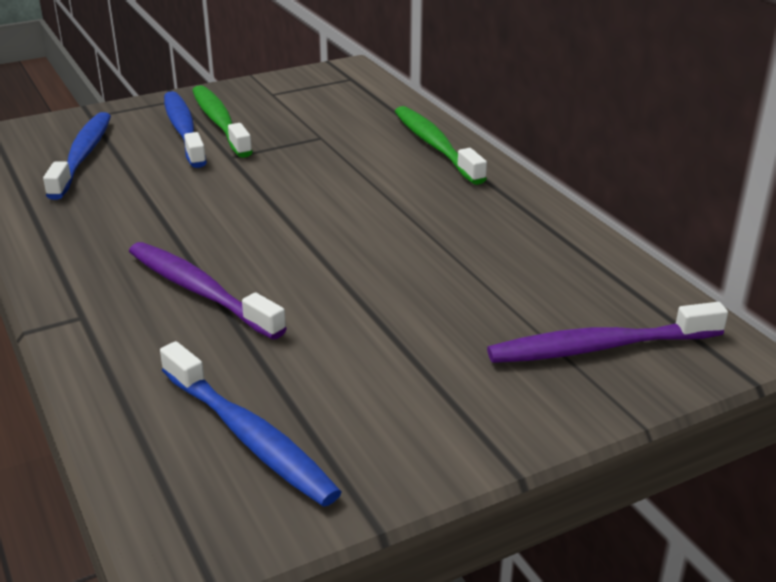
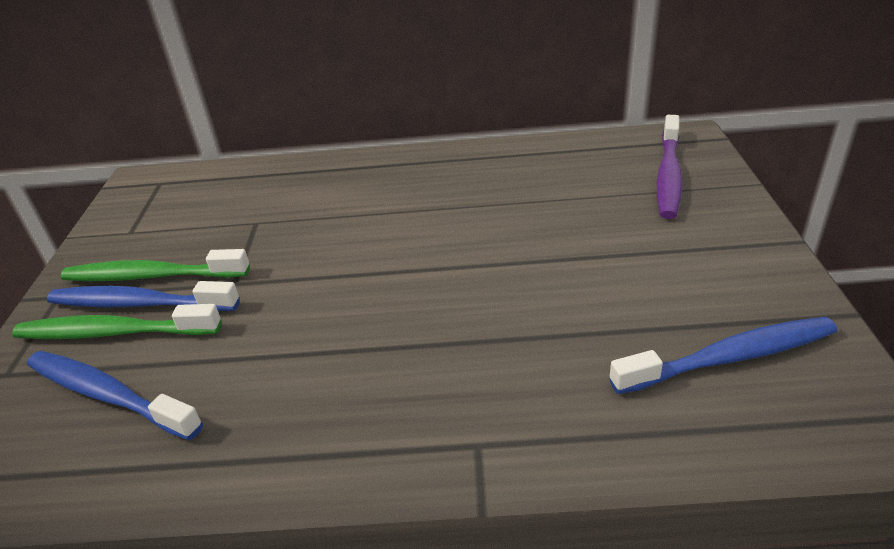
camera: 60 degrees left, 5 degrees up
(200, 291) = (483, 348): purple toothbrush -> none
(435, 146) = (337, 170): green toothbrush -> green toothbrush (113, 332)

